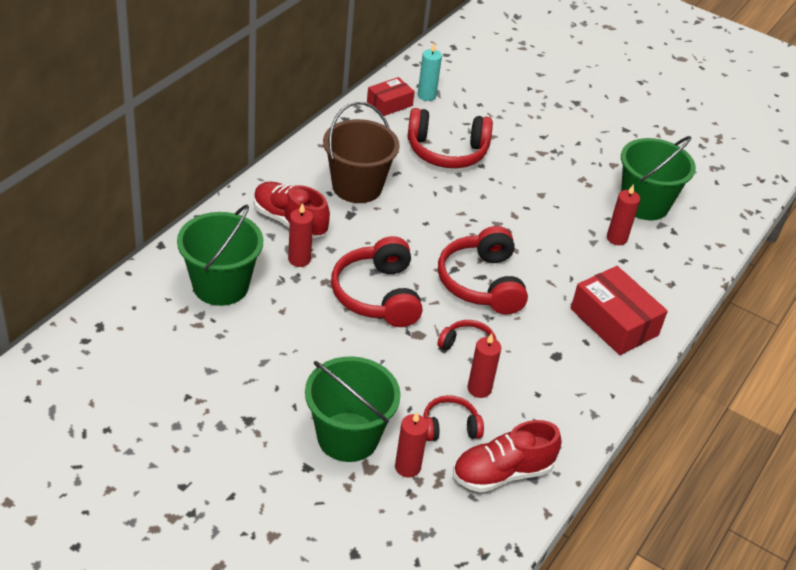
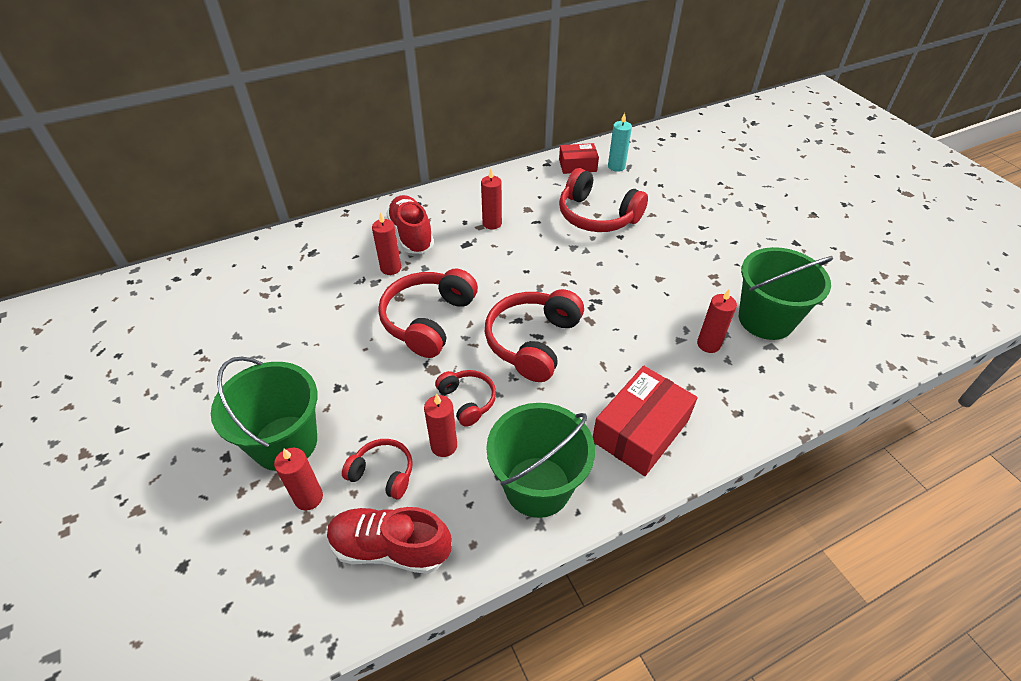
camera: 35 degrees right, 5 degrees up
(220, 286) = (311, 269): green bucket -> green bucket (537, 486)
(357, 187) = (492, 223): brown bucket -> red candle
(614, 322) = (640, 430): red box -> red box turned 45 degrees clockwise

